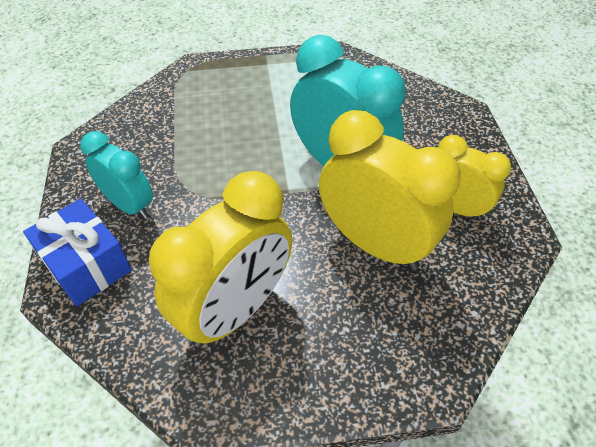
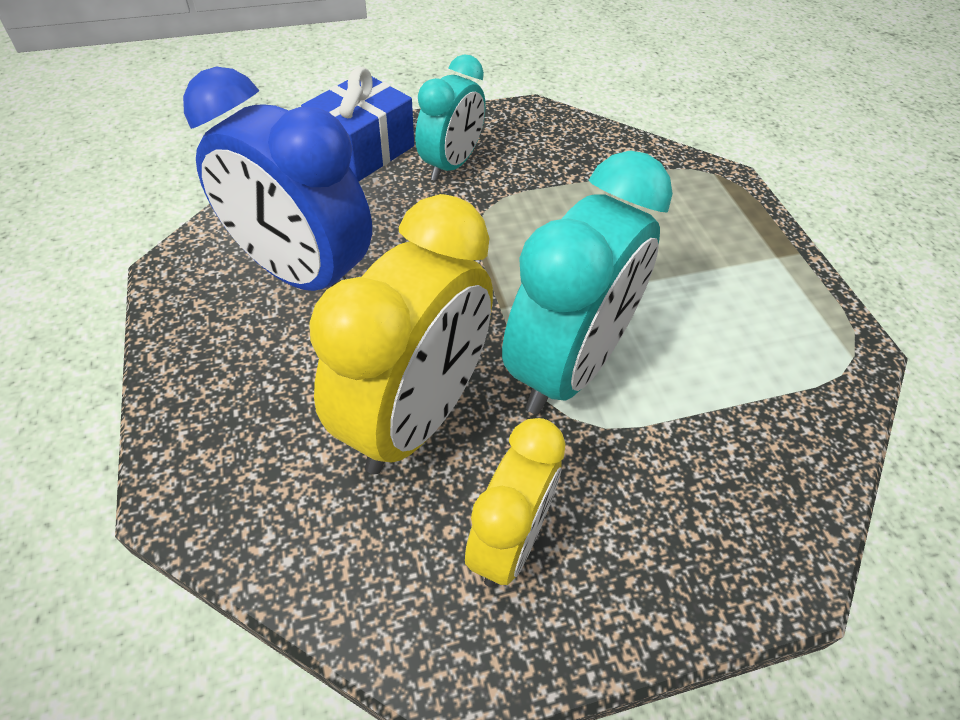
camera: 80 degrees right, 0 degrees up
(235, 310) = (302, 274): yellow clock -> blue clock

